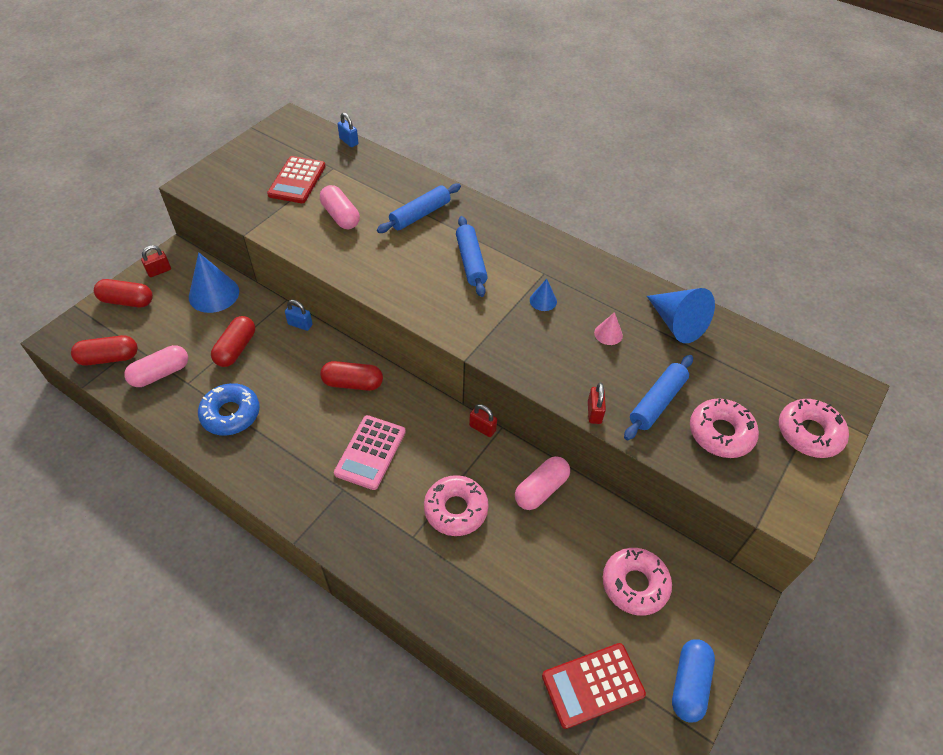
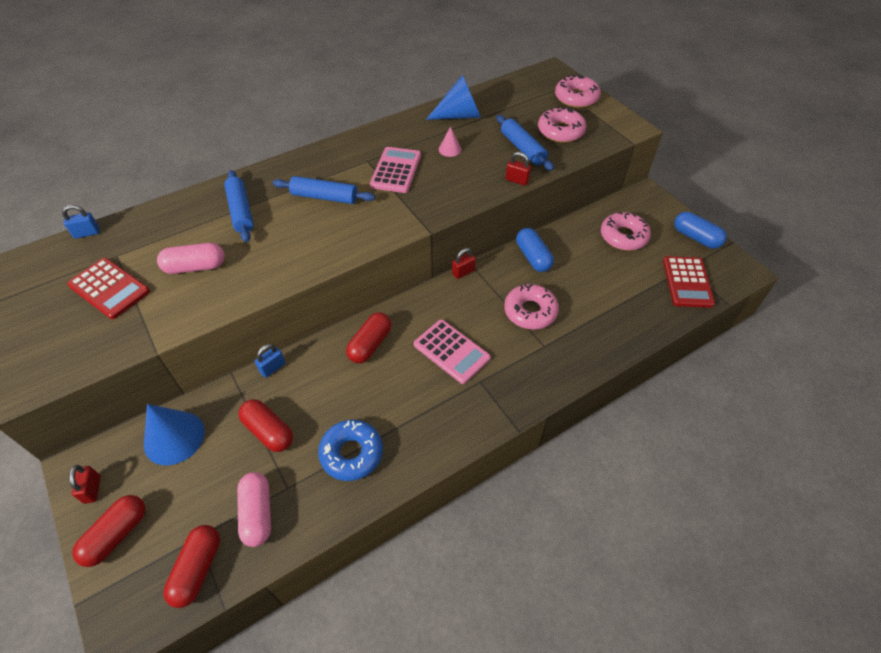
camera: 65 degrees left, 0 degrees up
(541, 489) = (533, 257): pink capsule -> blue capsule
(543, 300) = (396, 170): blue cone -> pink calculator

